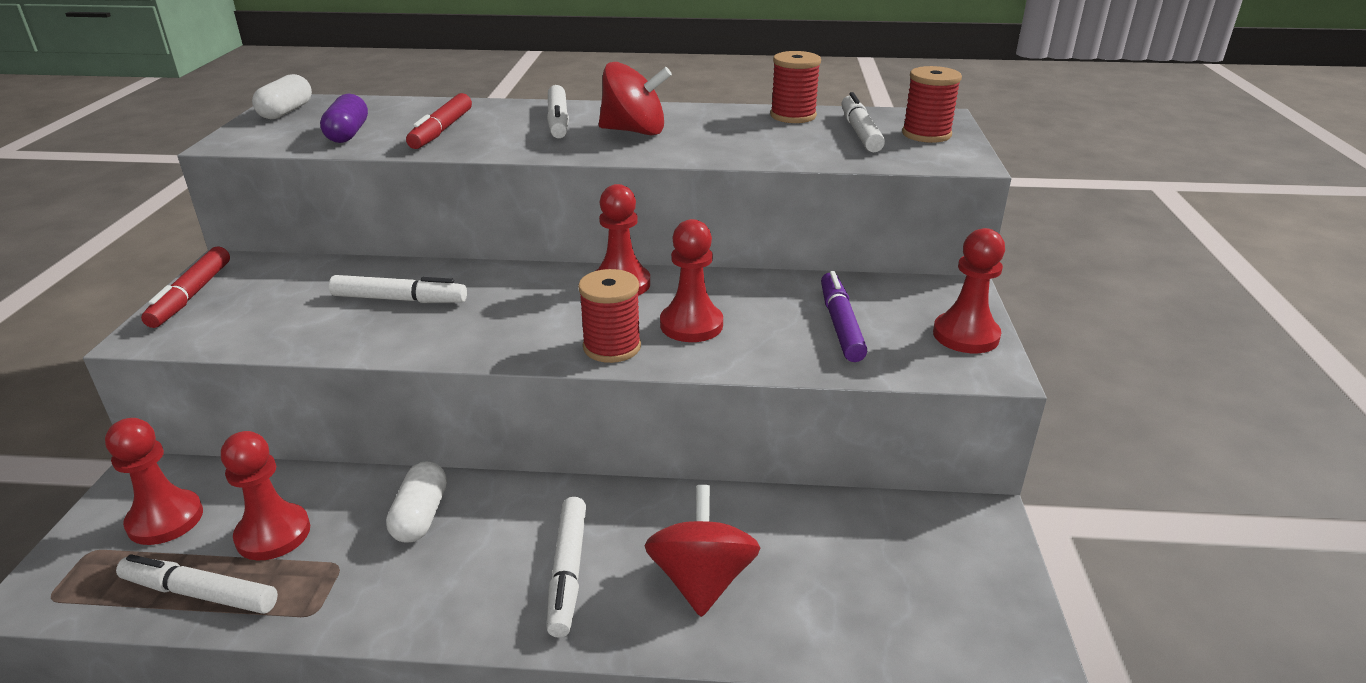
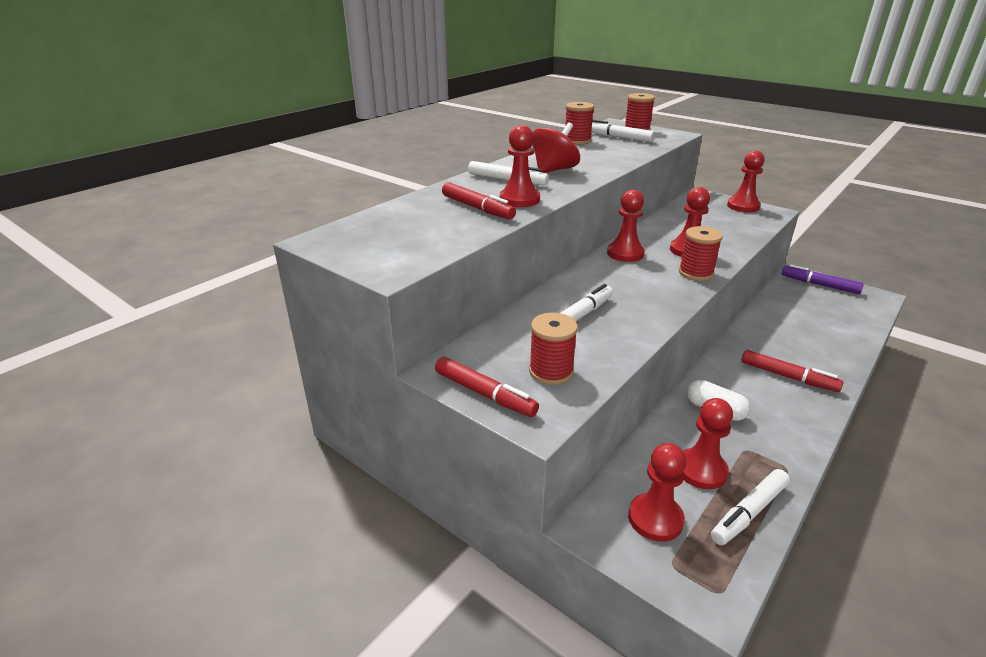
camera: 55 degrees left, 0 degrees up
(254, 316) = (551, 371): none -> red spool
(286, 112) = (344, 244): white capsule -> none
(348, 134) = (439, 233): purple capsule -> none
(494, 140) = (519, 199): none -> red pawn
(568, 572) = (788, 377): white marker -> red marker
(701, 580) = (809, 344): red spinning top -> none
(840, 324) = (714, 223): purple marker -> purple marker (819, 285)

